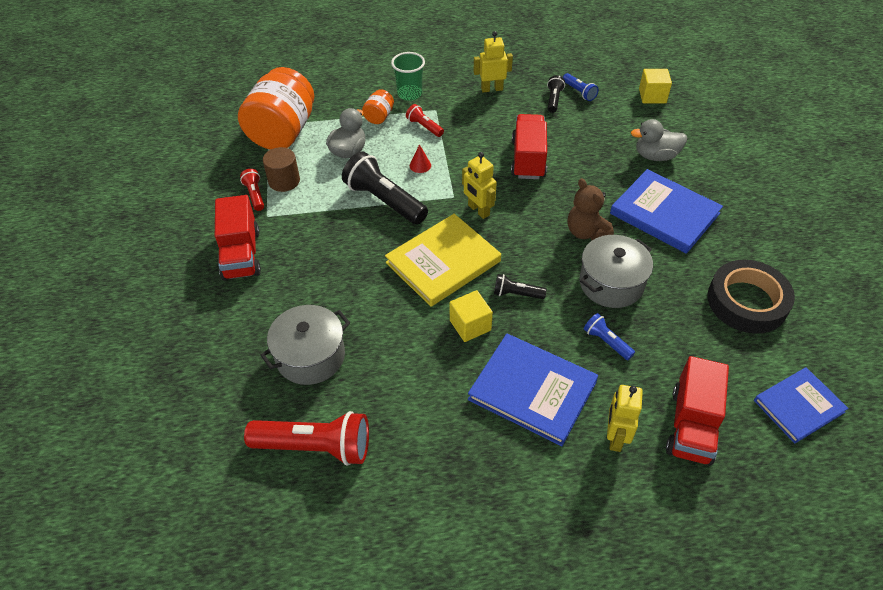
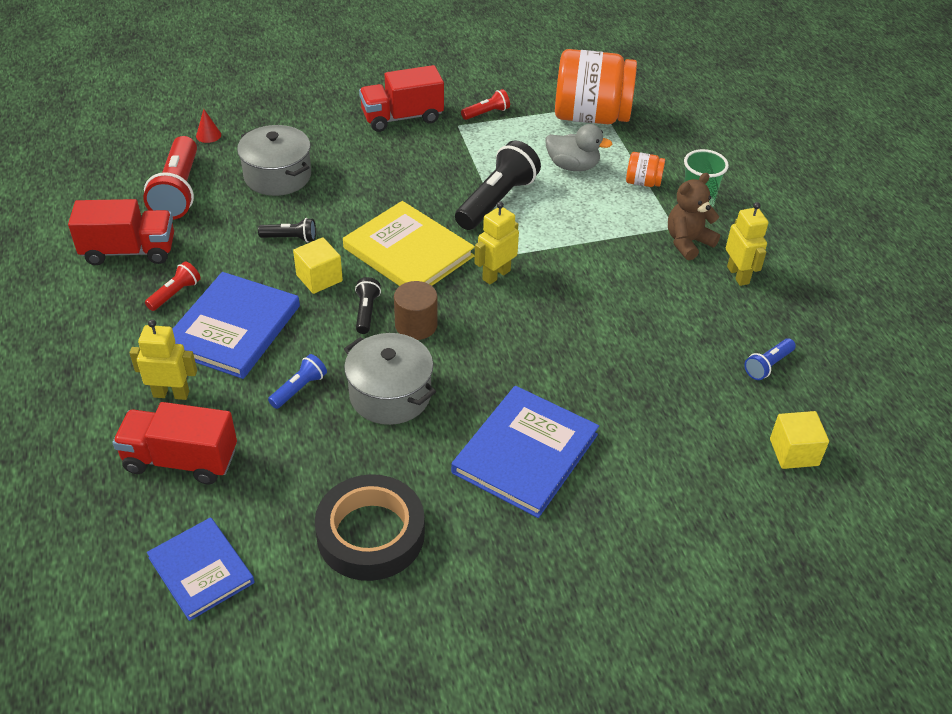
camera: 80 degrees right, 5 degrees down
(284, 181) = (512, 128): brown cylinder -> brown cylinder (416, 325)
(420, 165) = (563, 222): red cone -> red cone (208, 135)
(424, 127) = (636, 220): red flashlight -> red flashlight (175, 294)
(528, 159) = (601, 315): red truck -> red truck (129, 251)
(553, 99) = (739, 338): black flashlight -> black flashlight (290, 238)
(586, 232) = (475, 372): brown teddy bear -> brown teddy bear (688, 242)
(655, 156) = (647, 449): grey duck -> none

